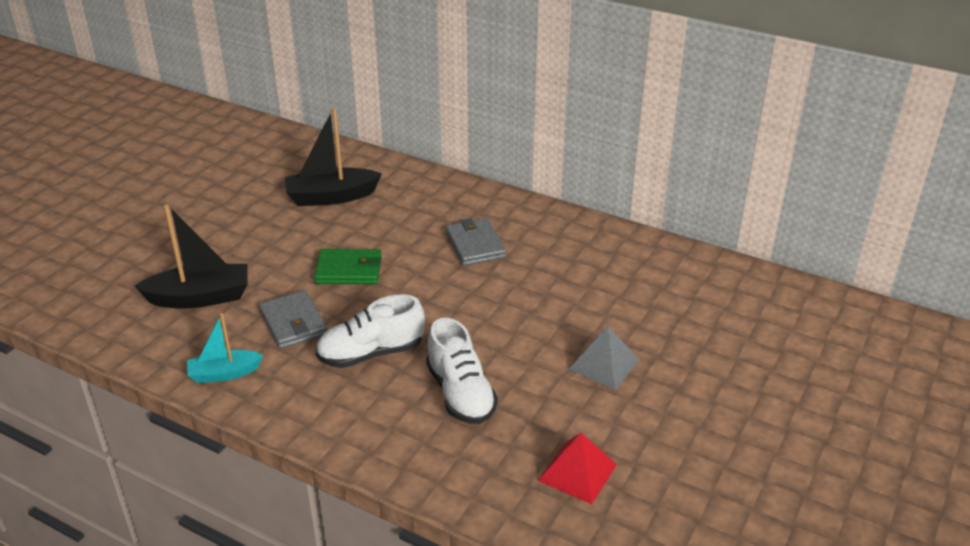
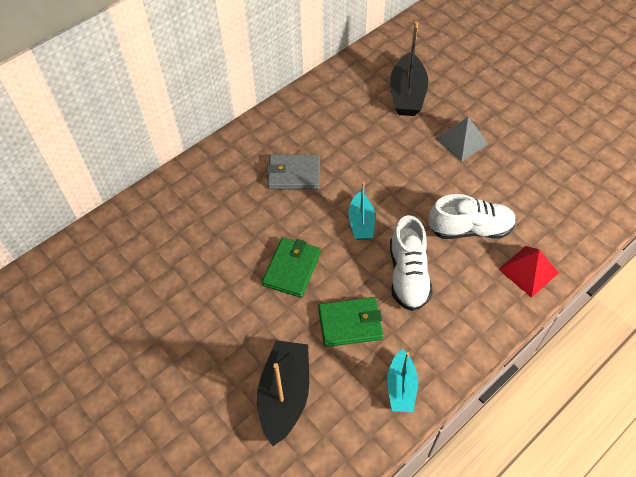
camera: 70 degrees left, 20 degrees up
(293, 323) = (350, 323): grey wallet -> green wallet
(331, 197) = (169, 260): black boat -> black boat (407, 94)
(430, 305) = (361, 223): none -> turquoise boat
(577, 472) = (560, 186): red pyramid -> red pyramid (528, 271)

